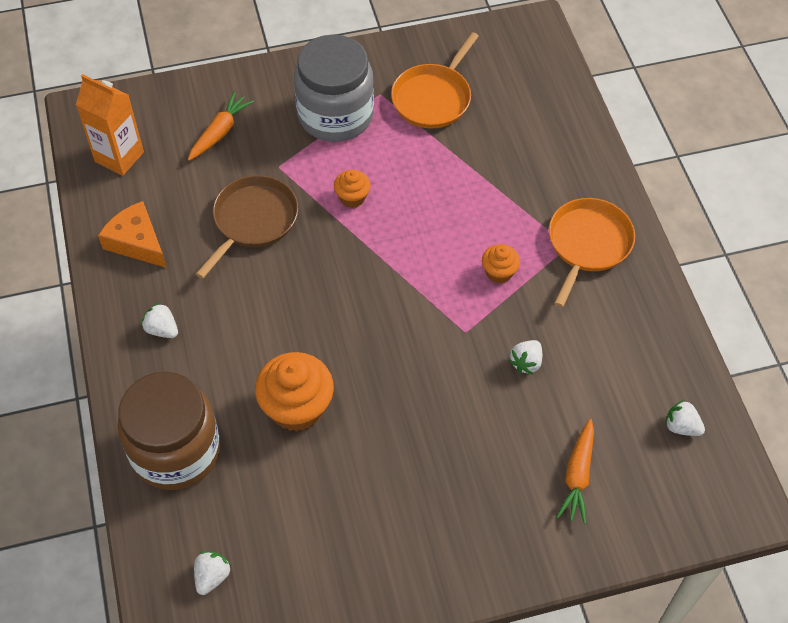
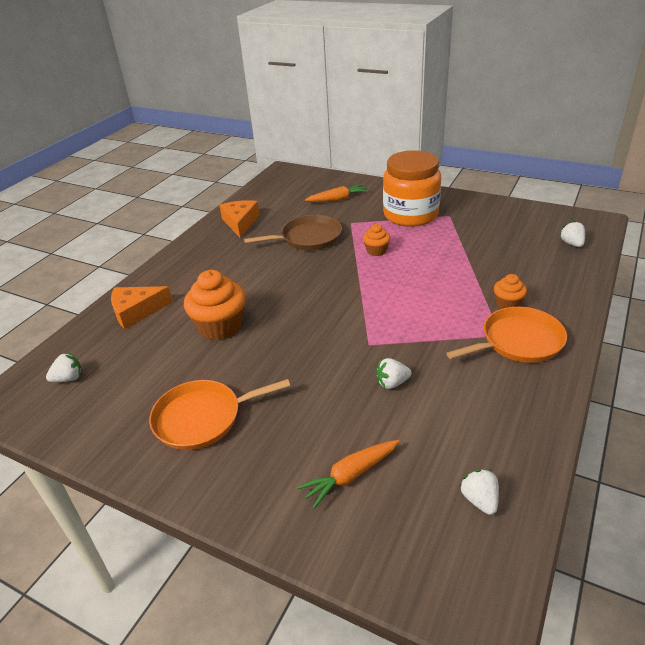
camera: 45 degrees right, 20 degrees down
(119, 157) = (276, 191): orange carton -> none
(162, 329) = (203, 260): white strawberry -> white strawberry (572, 244)
(175, 451) = (136, 311): brown jar -> orange cheese
(335, 115) = (410, 215): grey jar -> orange jar
(433, 98) = (483, 228): orange pan -> orange pan (202, 418)
(499, 272) = (430, 325): orange cupcake -> orange cupcake (507, 304)

